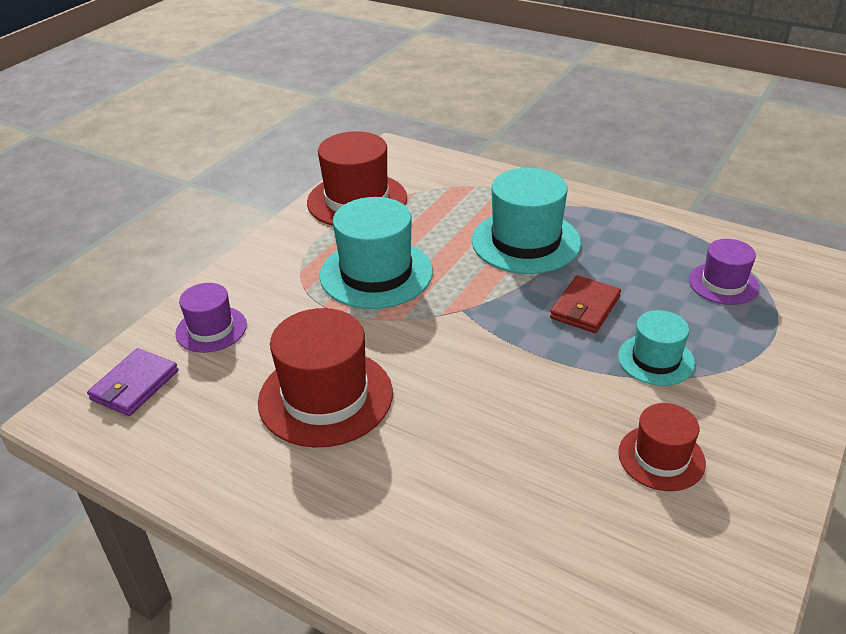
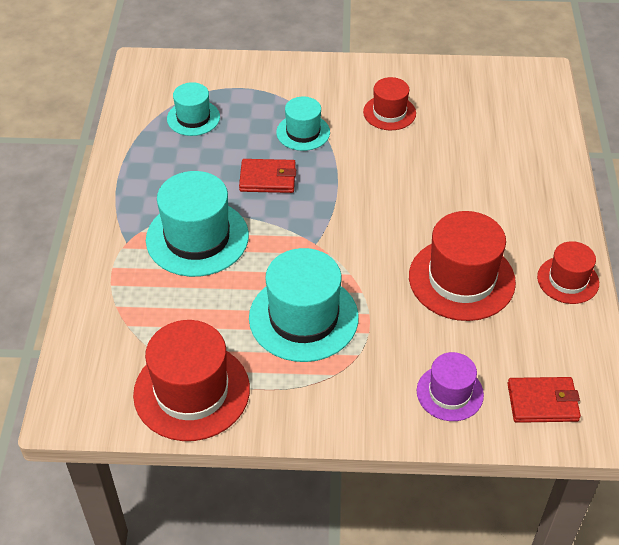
camera: 120 degrees left, 10 degrees up
(134, 385) = (542, 402): purple wallet -> red wallet
(240, 491) = (568, 280): none -> red hat
(723, 284) = (193, 118): purple hat -> turquoise hat

